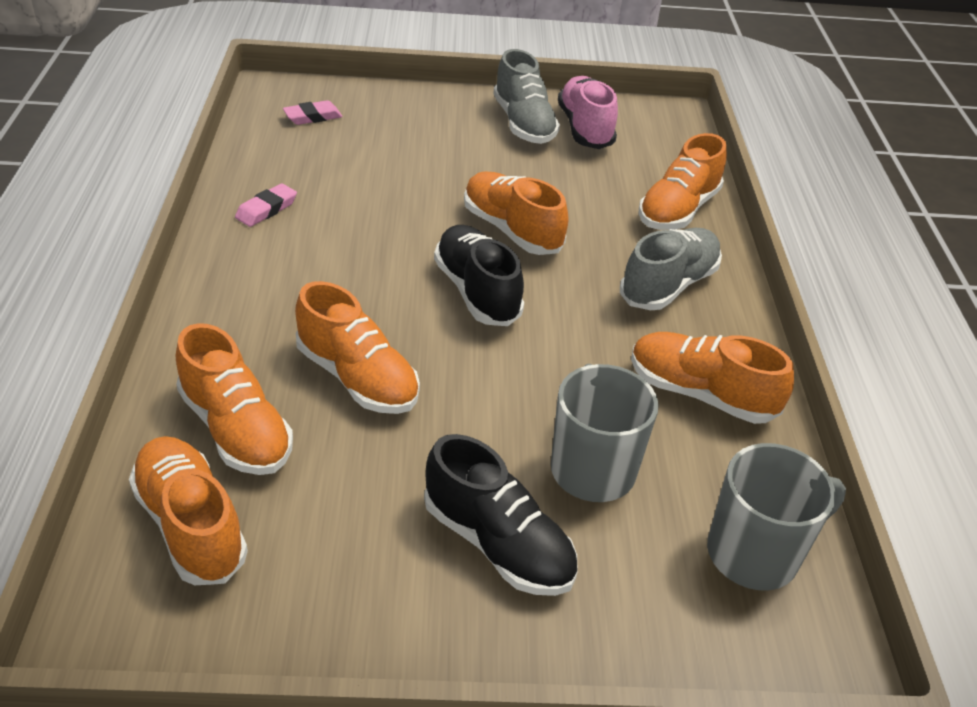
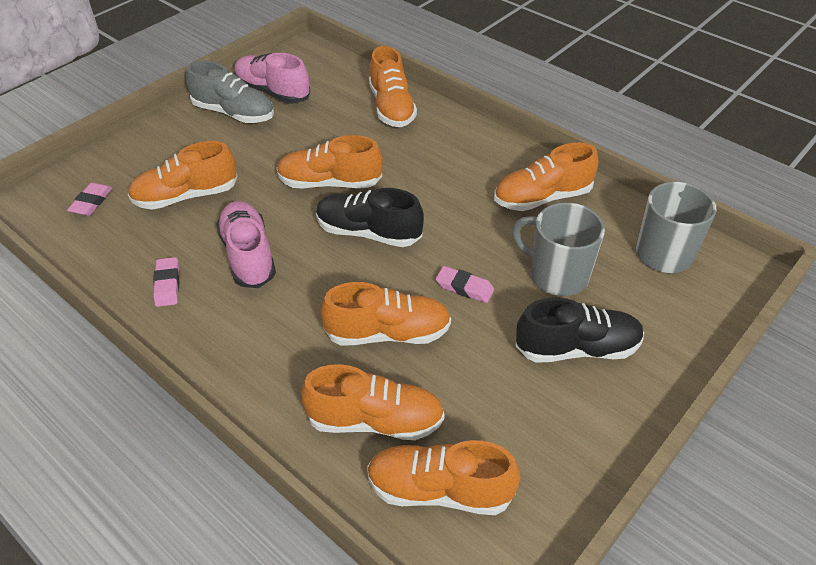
camera: 45 degrees left, 5 degrees up
(354, 234) = (248, 255): none -> pink shoe
(382, 159) = (186, 196): none -> orange shoe
(484, 401) = (464, 287): none -> pink eraser
(668, 285) = (448, 153): grey shoe -> none

